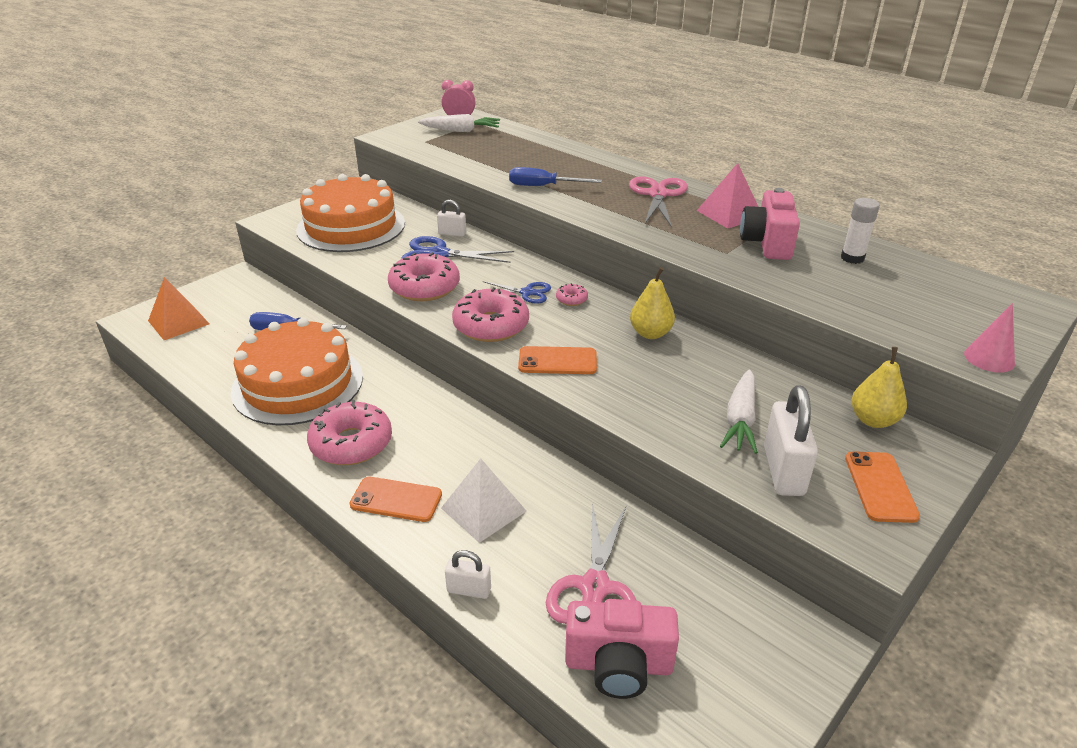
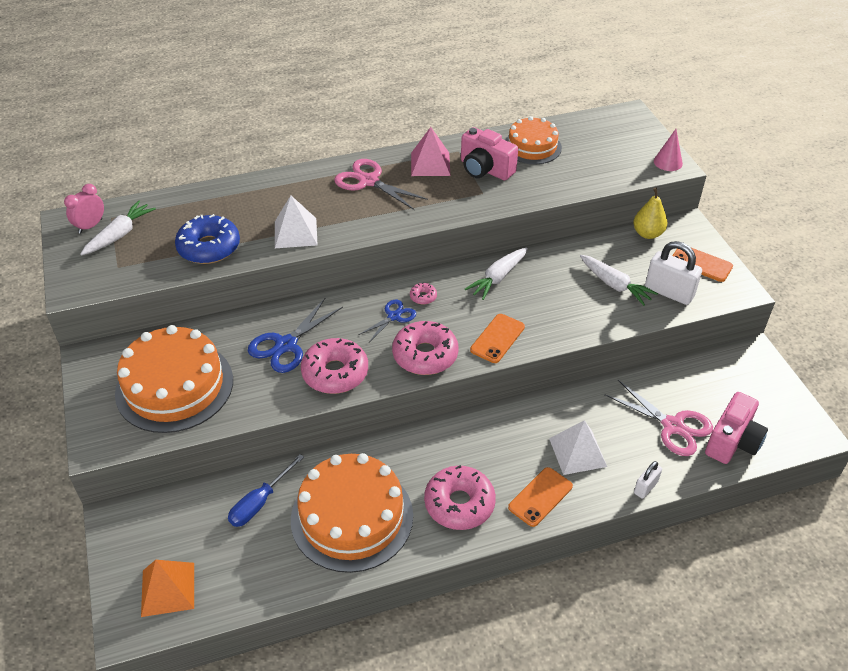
camera: 60 degrees left, 10 degrees up
(452, 233) = (256, 323): white padlock -> none
(483, 162) = (209, 247): none -> blue donut
(543, 186) = (295, 233): blue screwdriver -> white pyramid
(650, 333) = (497, 278): yellow pear -> white carrot
(852, 258) = (532, 147): white glue stick -> orange cake

